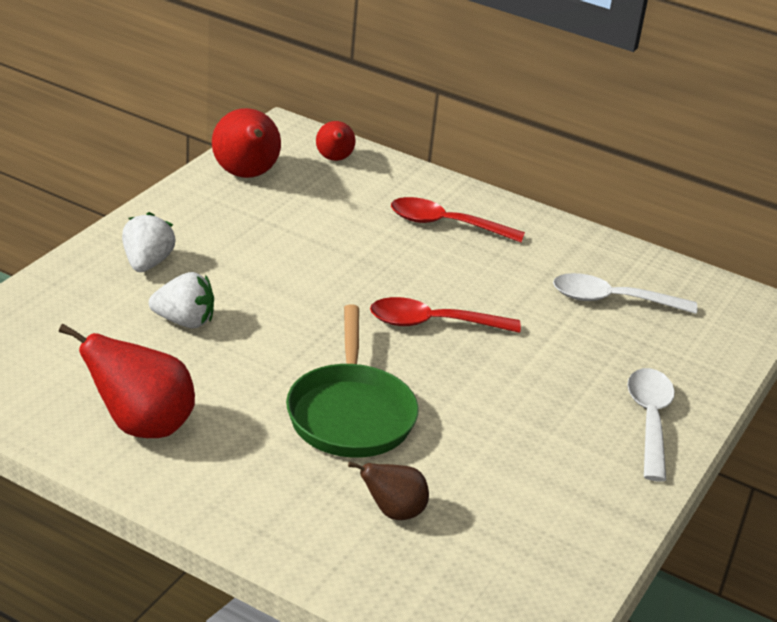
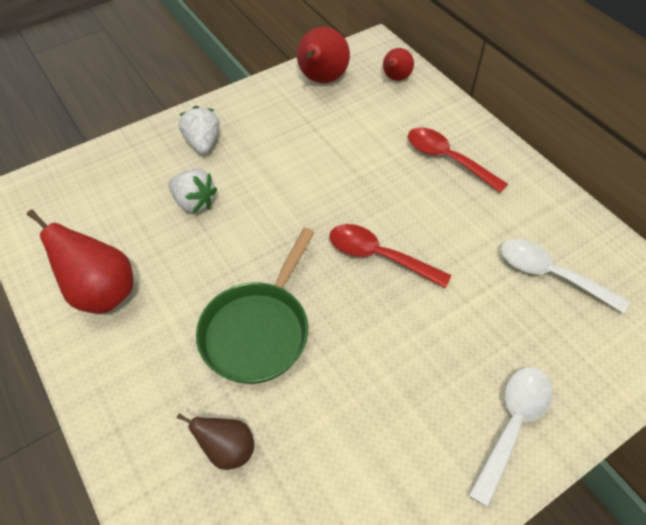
camera: 30 degrees right, 20 degrees up
(147, 263) = (203, 143): white strawberry -> white strawberry turned 45 degrees counterclockwise

